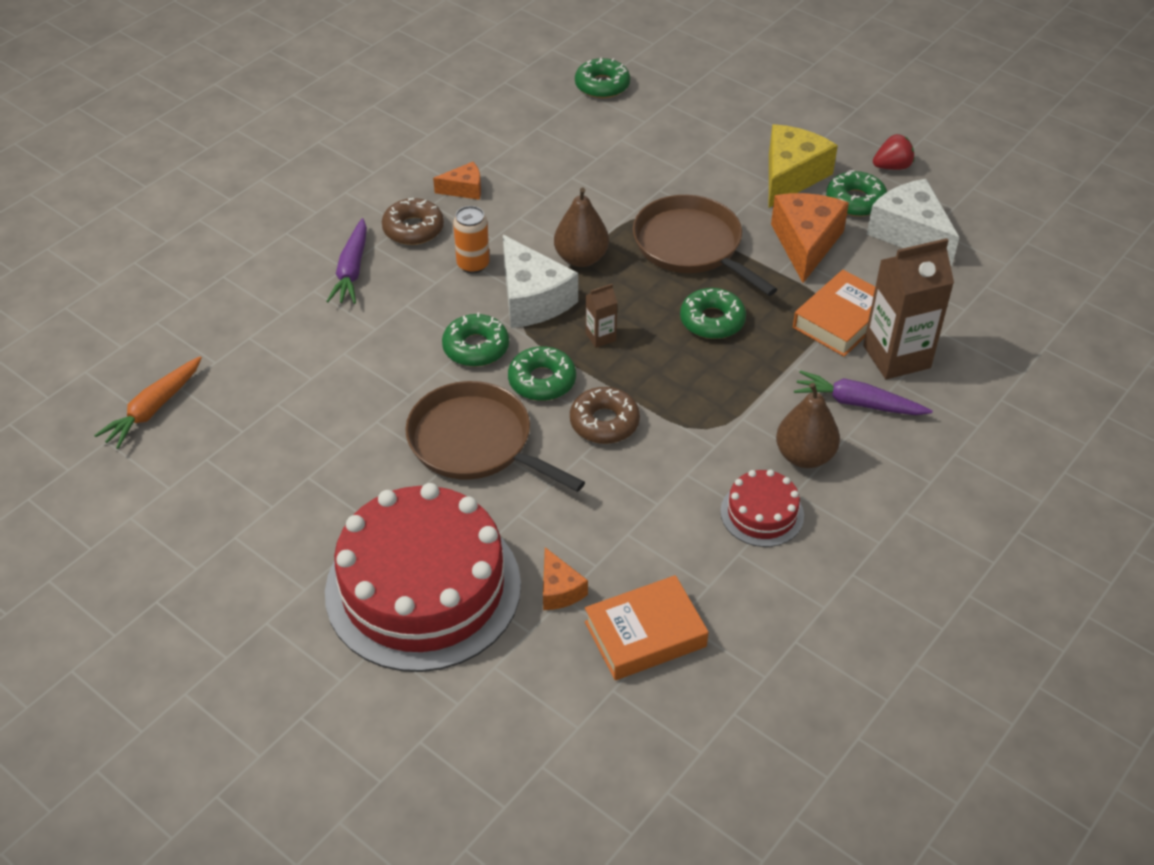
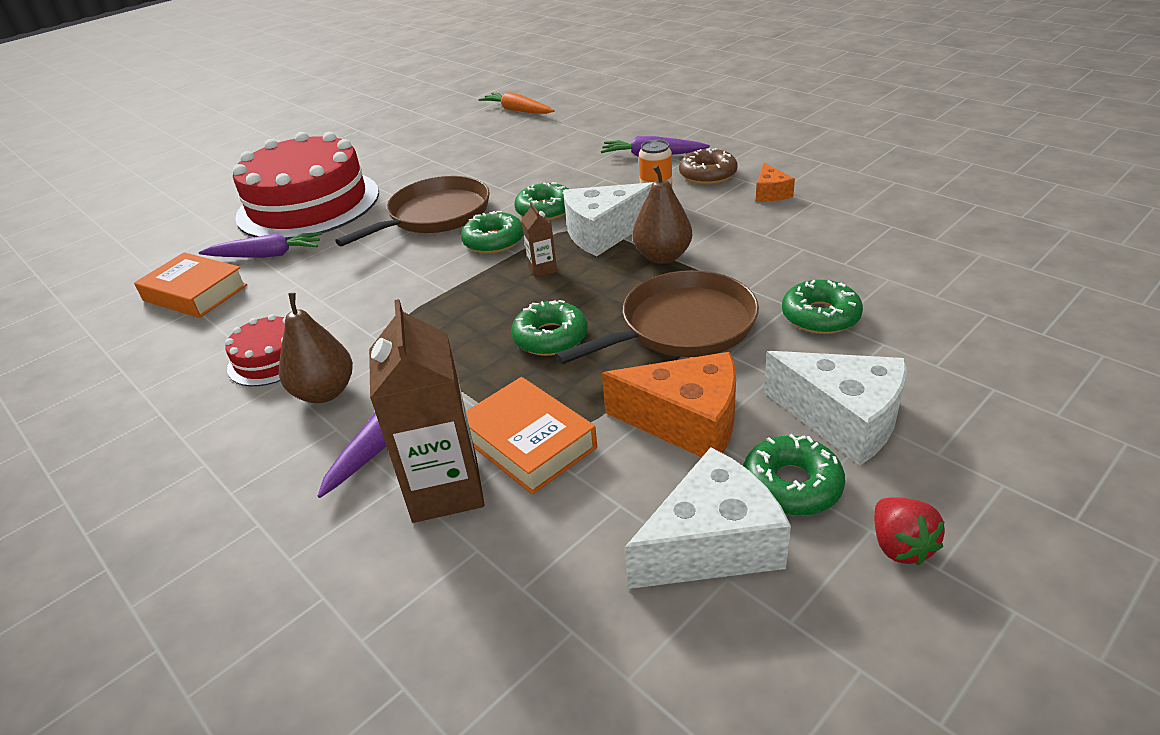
camera: 100 degrees right, 10 degrees down
(559, 590) = (266, 255): orange cheese -> purple carrot
(602, 85) = (1004, 264): green donut -> green donut (820, 316)
(604, 422) = (430, 272): brown donut -> none
(645, 634) = (195, 293): orange book -> orange book turned 45 degrees counterclockwise
(791, 176) = (843, 419): yellow cheese -> white cheese

